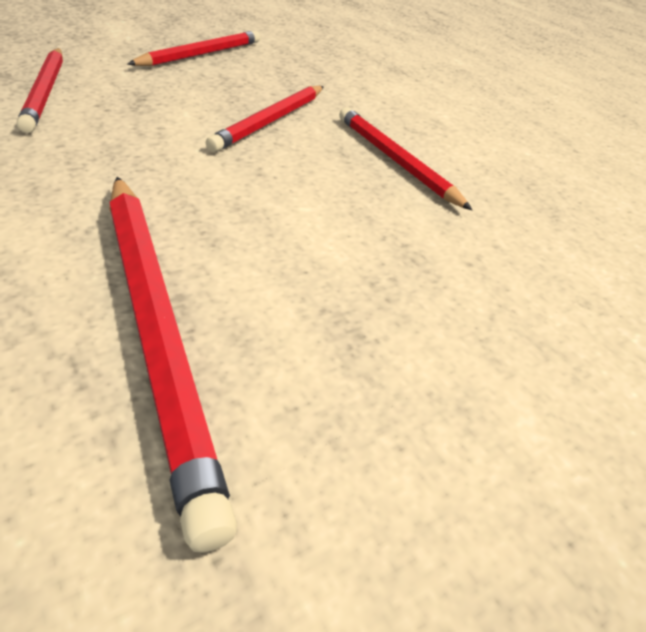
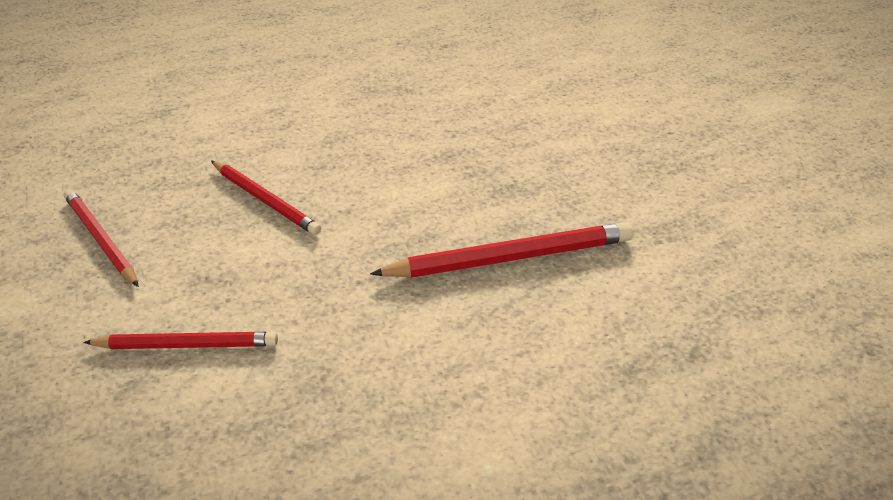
camera: 75 degrees left, 5 degrees up
(395, 161) = (336, 142): red pencil -> none

